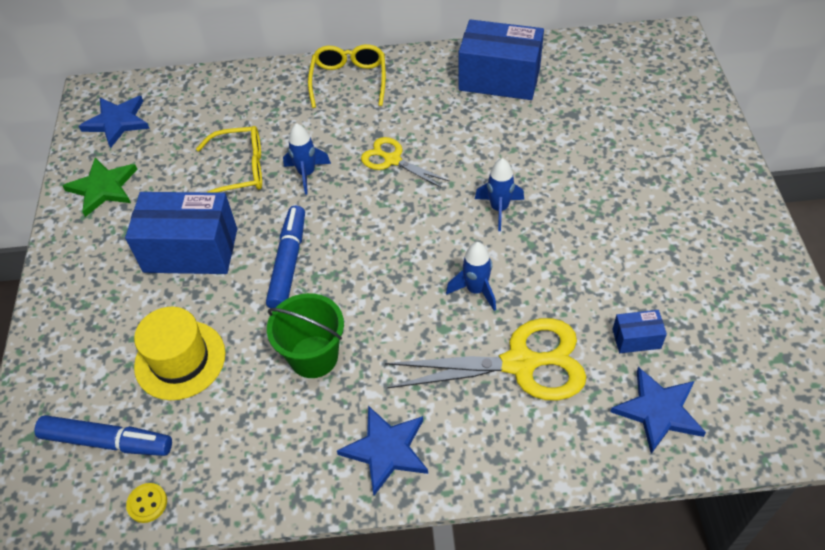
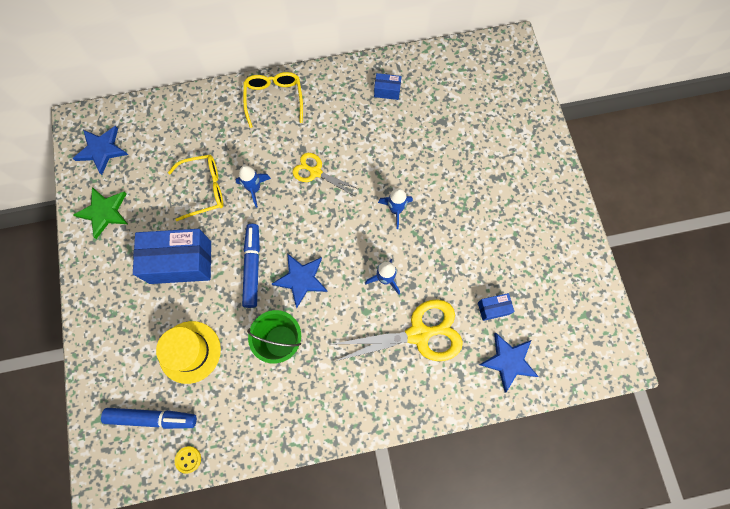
camera: 10 degrees left, 20 degrees up
(386, 450) = (337, 406): blue star -> blue star (301, 279)
(499, 79) = (387, 91): blue box -> blue box, size x0.45

